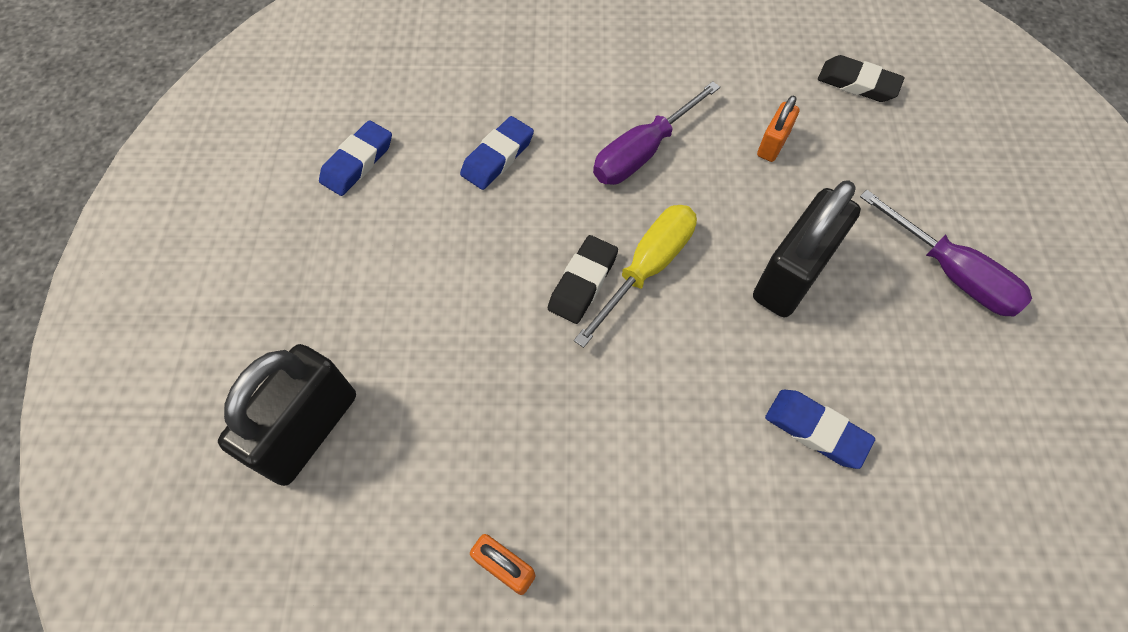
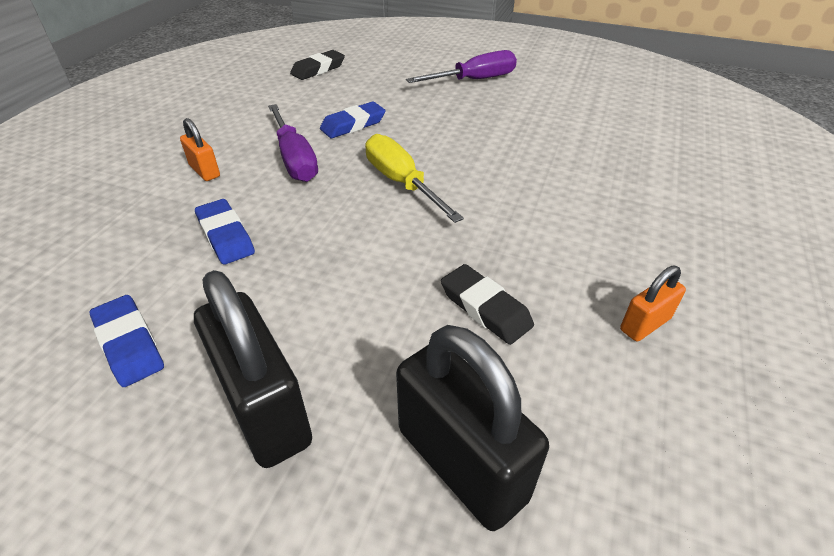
camera: 70 degrees left, 20 degrees down
(582, 282) = (394, 217): black eraser -> black eraser (485, 308)
(772, 144) = (337, 107): orange padlock -> orange padlock (205, 171)
(792, 275) = (445, 127): black padlock -> black padlock (265, 409)
(816, 430) = (562, 148): blue eraser -> blue eraser (353, 125)

